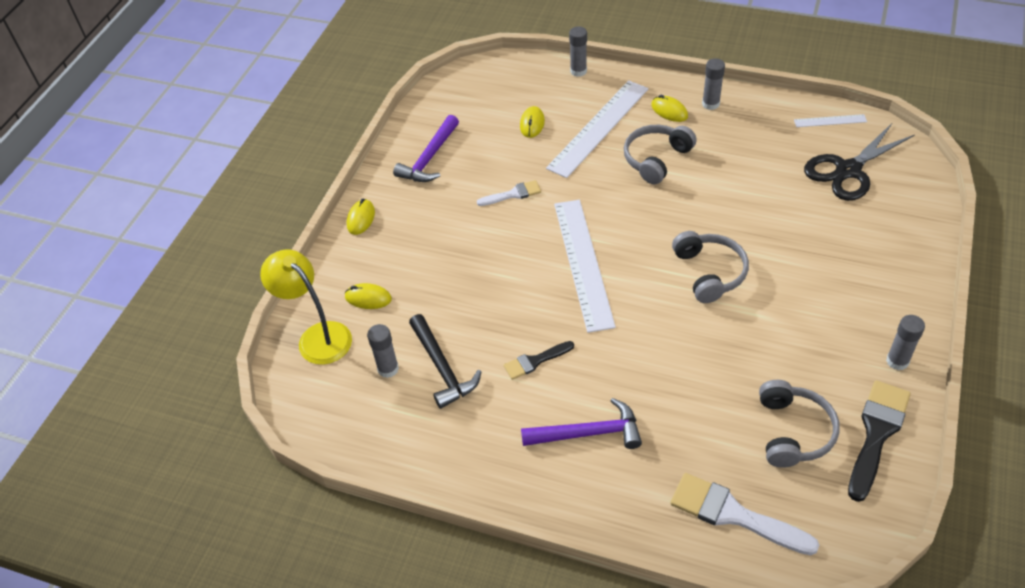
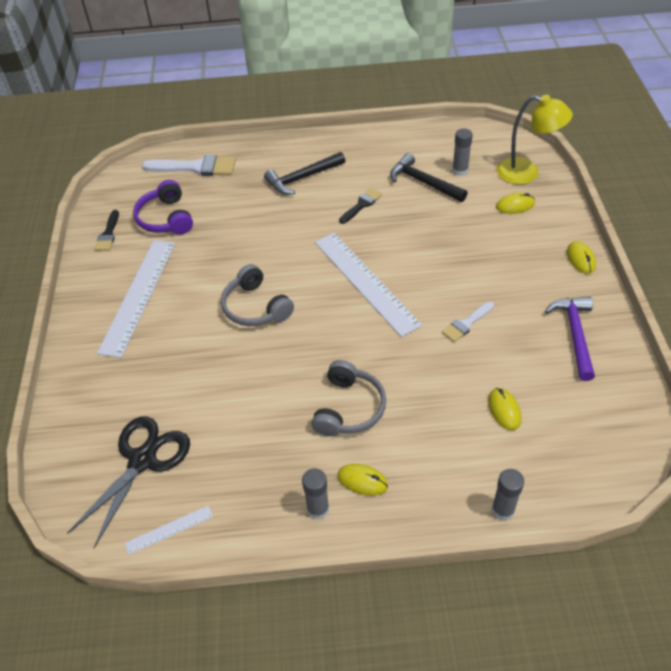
camera: 155 degrees right, 0 degrees up
(588, 433) = (302, 178): purple hammer -> black hammer
(599, 128) = (429, 429): white ruler -> white ruler (138, 295)
(793, 431) = (166, 218): grey headphones -> purple headphones
(876, 433) = (108, 234): black brush -> black brush, size x0.57
(897, 361) = (93, 284): grey glue stick -> none

